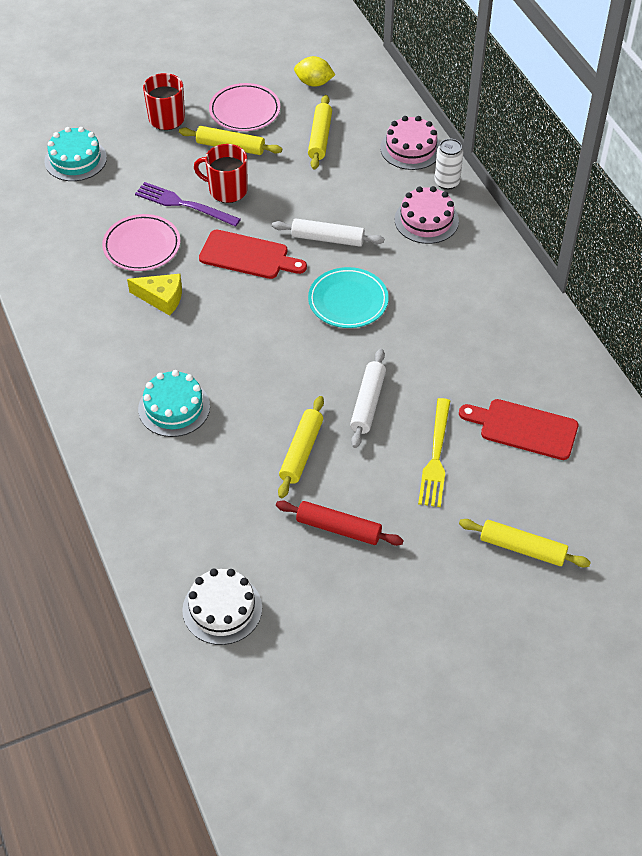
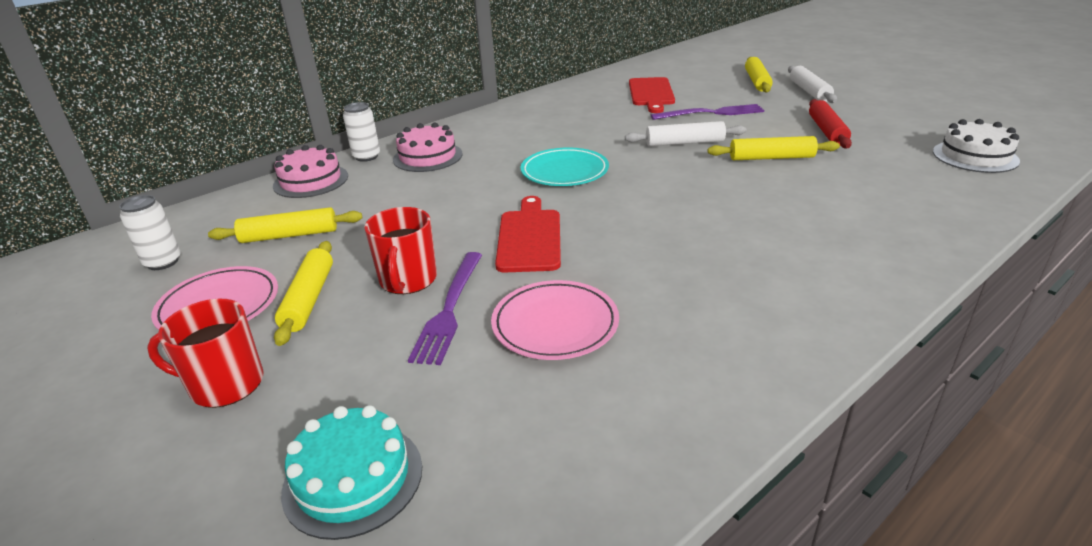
camera: 105 degrees left, 20 degrees down
(161, 298) = (644, 280): yellow cheese -> none
(174, 407) = (801, 229): turquoise cake -> none
(314, 83) = (163, 262): yellow lemon -> white can
(327, 238) = (476, 197): white rolling pin -> white rolling pin (809, 91)
(436, 456) = (711, 113): yellow fork -> purple fork

